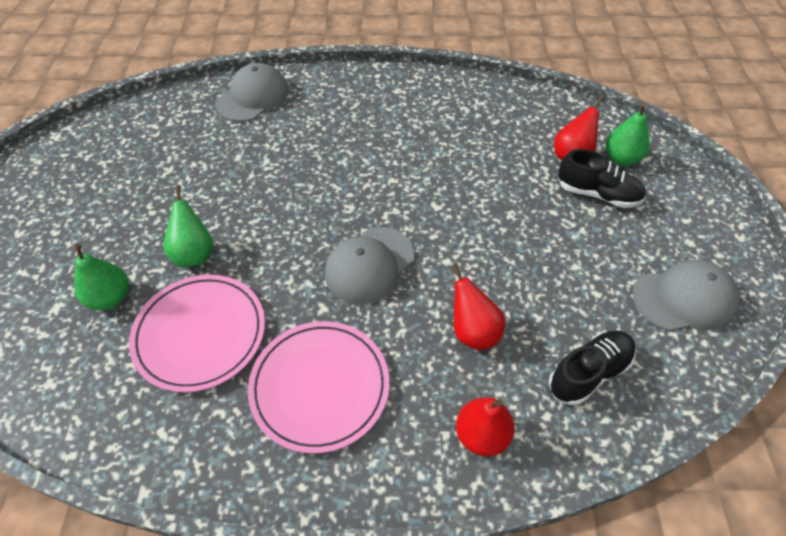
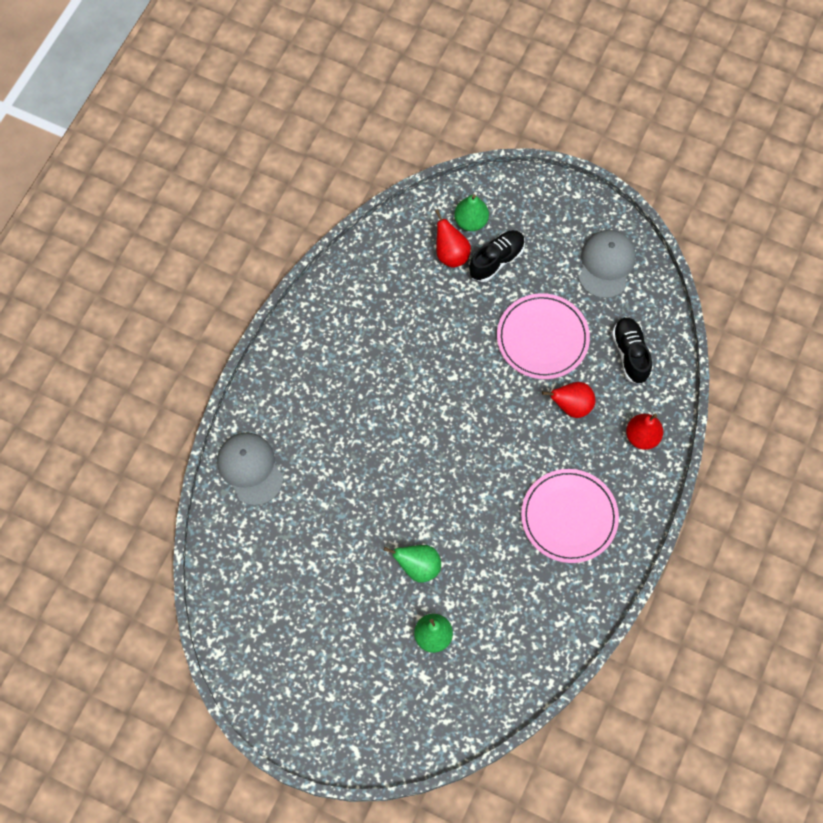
camera: 65 degrees left, 15 degrees up
(200, 334) = (494, 581): pink plate -> pink plate (542, 338)
(369, 265) = (486, 447): grey cap -> none

